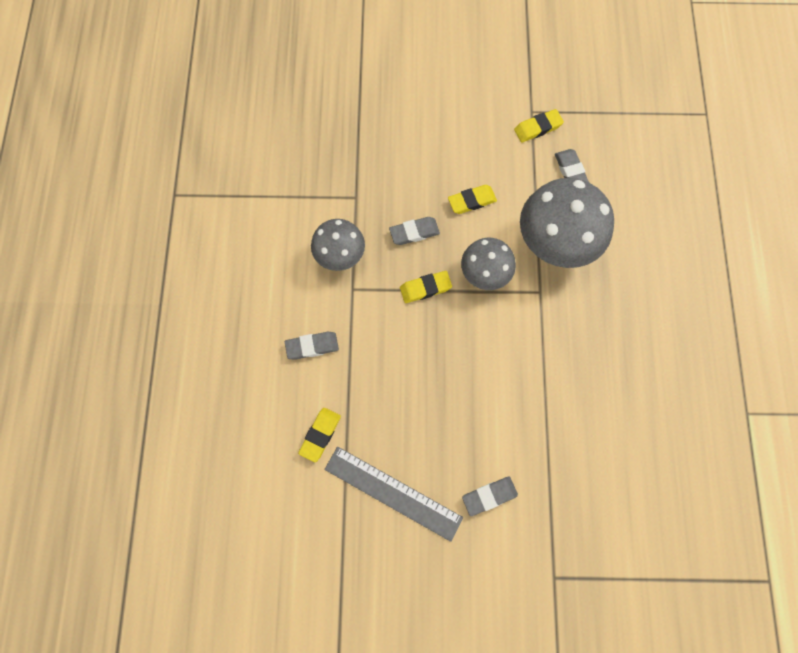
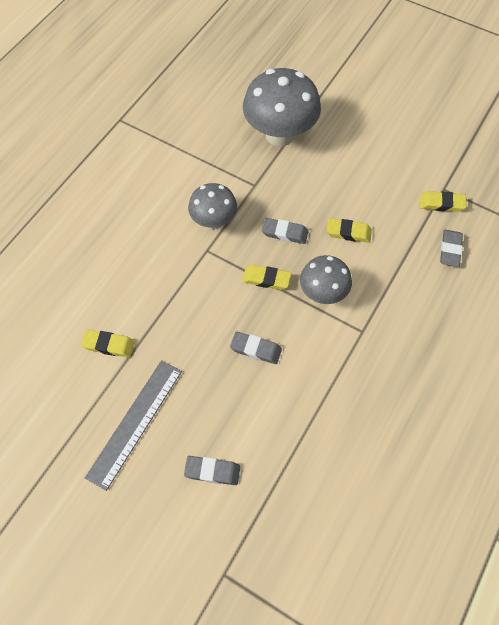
camera: 30 degrees right, 10 degrees down
(312, 346) = (147, 276): grey eraser -> grey eraser (256, 349)
(320, 435) = (109, 345): yellow eraser -> yellow eraser turned 45 degrees clockwise
(393, 493) = (135, 422): grey ruler -> grey ruler turned 60 degrees clockwise
(554, 244) = (399, 300): grey mushroom -> grey mushroom (280, 135)

